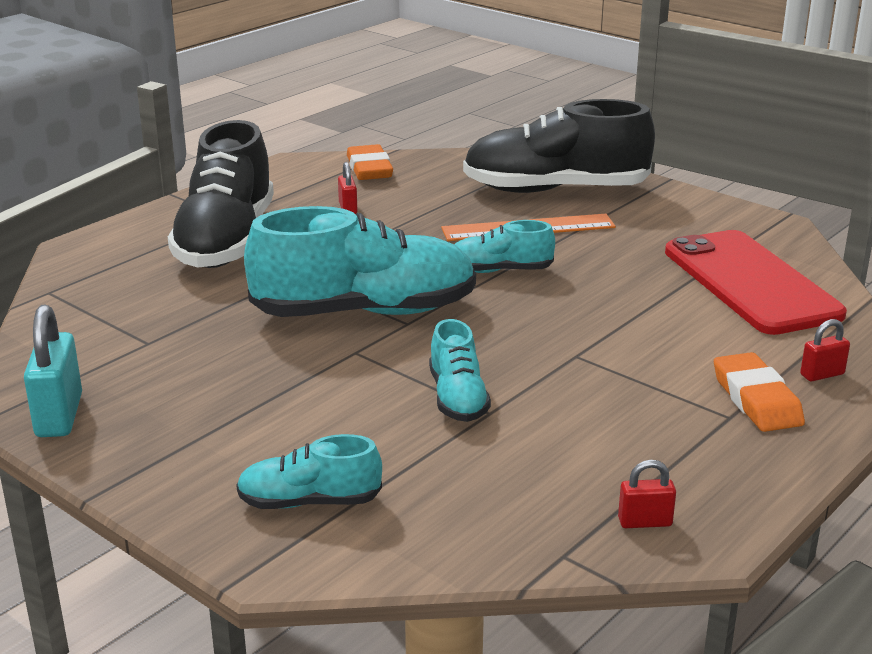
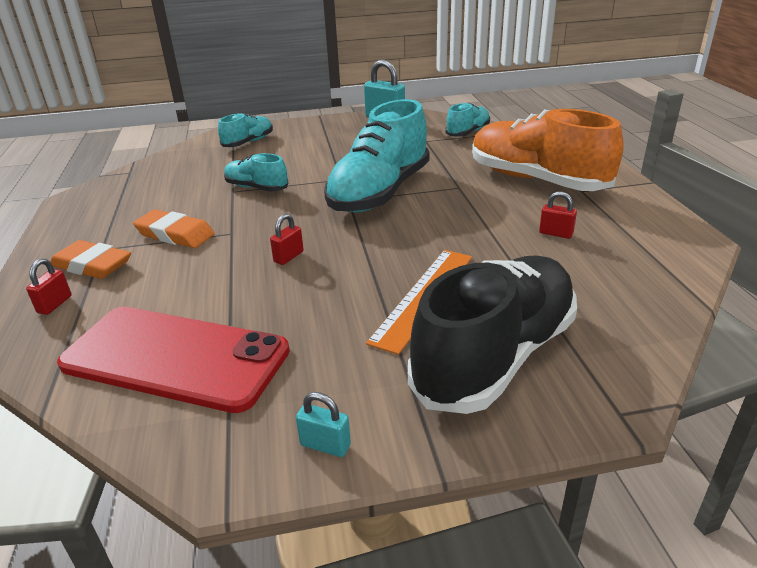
camera: 130 degrees right, 5 degrees up
(226, 241) = (536, 180): black shoe -> orange shoe
(369, 168) = (652, 272): orange eraser -> orange eraser (175, 234)
(499, 270) = (368, 252): turquoise shoe -> turquoise shoe (468, 132)
(645, 522) = (106, 192): red padlock -> red padlock (288, 257)
(709, 208) = (325, 445): none -> turquoise padlock

